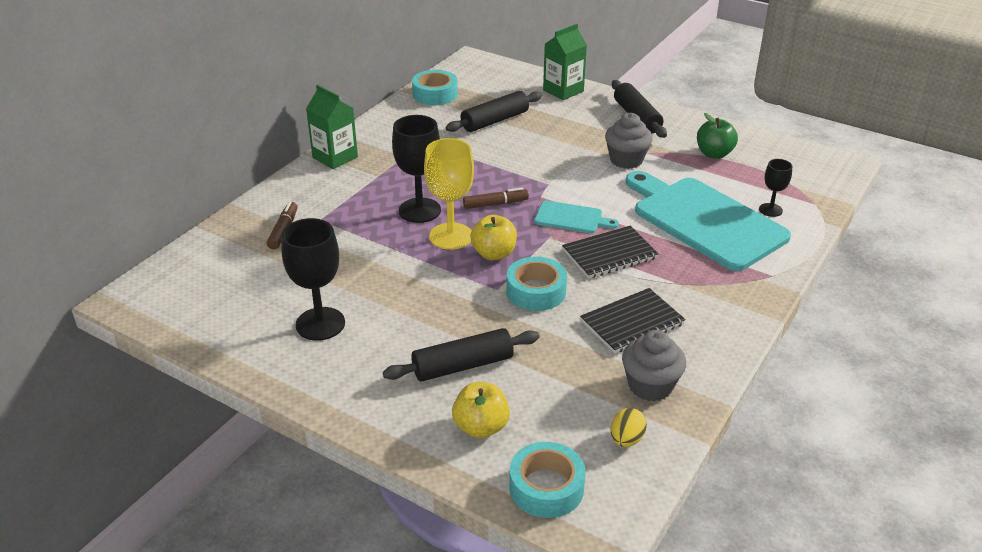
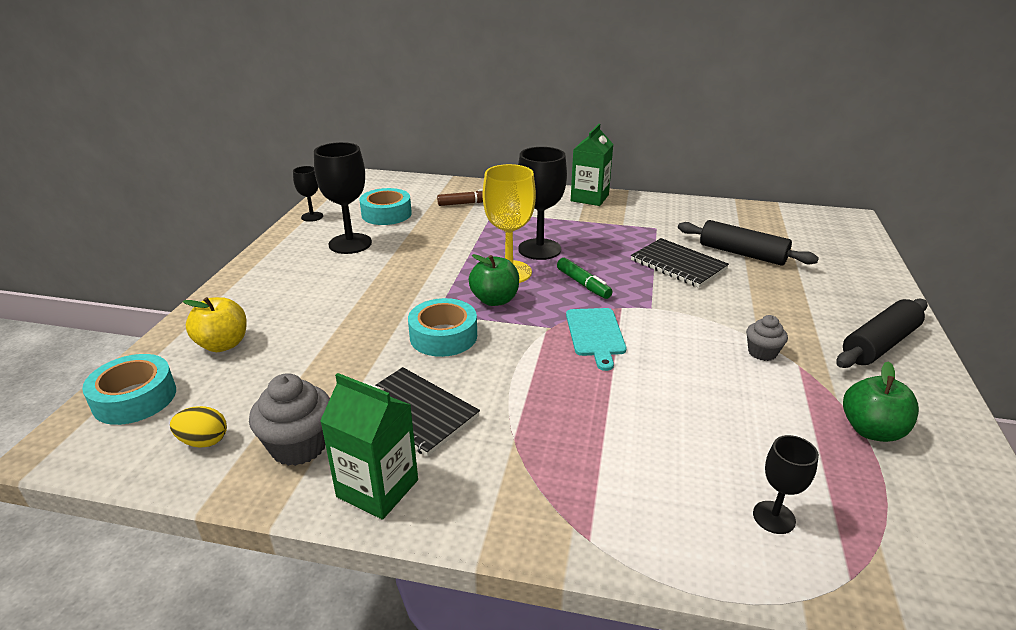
camera: 70 degrees right, 5 degrees down
(223, 346) = (312, 217): none -> black goblet
(435, 94) = (751, 215): turquoise tape -> turquoise tape (386, 214)
(462, 366) = (310, 318): black rolling pin -> none
(494, 254) = (495, 300): yellow apple -> green apple
(495, 204) = (583, 284): brown marker -> green marker
(563, 91) = (866, 281): green carton -> green carton (377, 488)
(609, 254) = (542, 373): black notebook -> black notebook (678, 265)
(626, 160) = (762, 353): grey cupcake -> grey cupcake, size x0.60
(704, 221) = (679, 444): turquoise cutting board -> none

